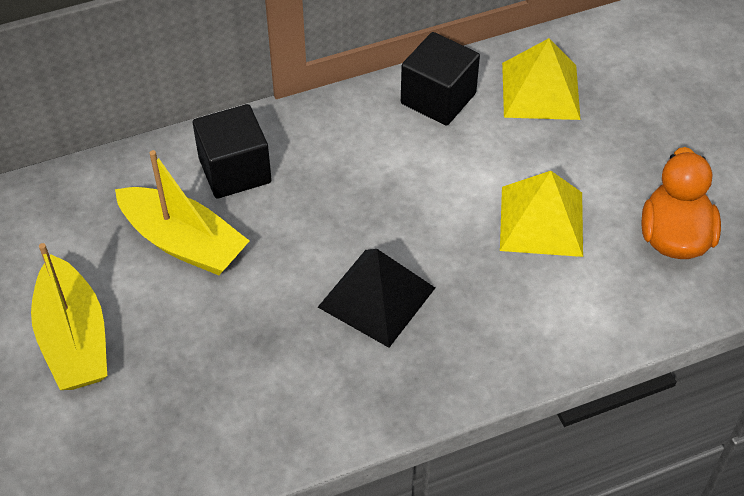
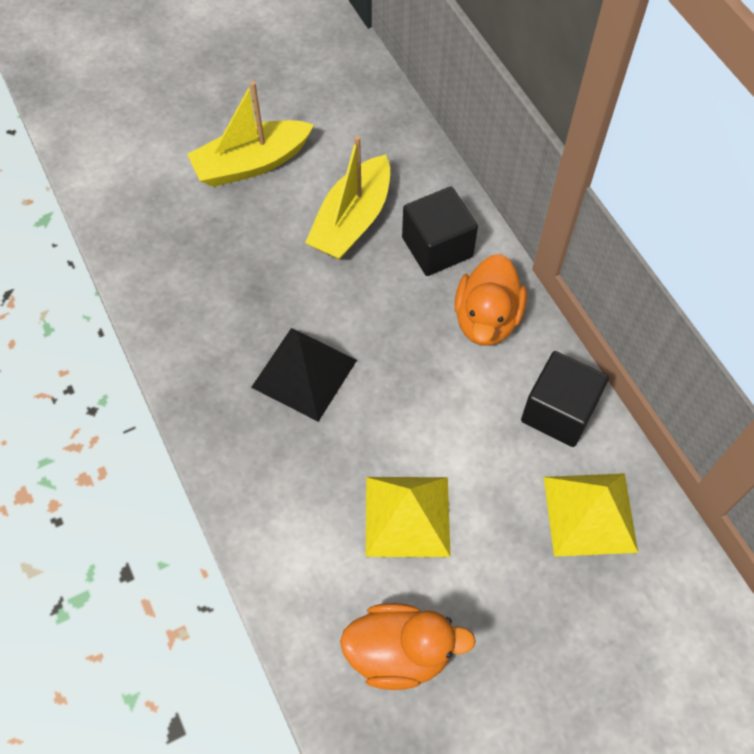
camera: 85 degrees right, 10 degrees up
(330, 139) = (486, 319): none -> orange duck

